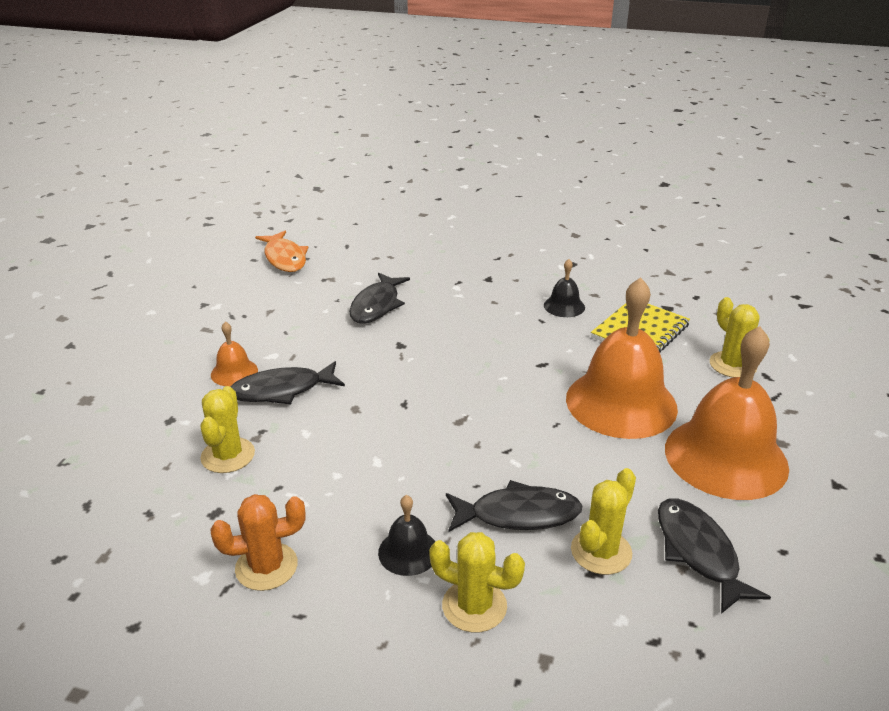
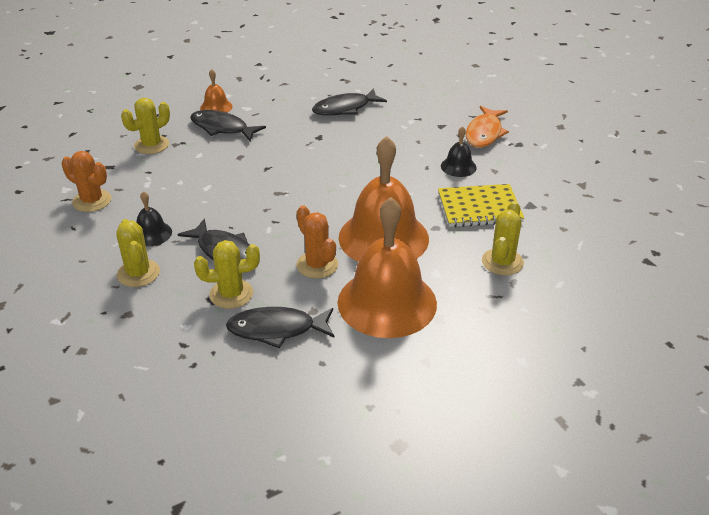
camera: 45 degrees right, 5 degrees up
(284, 258) = (342, 56): orange fish -> orange fish (484, 133)
(617, 465) = (317, 265): none -> orange cactus
(698, 552) = (277, 329): black fish -> black fish turned 120 degrees counterclockwise

